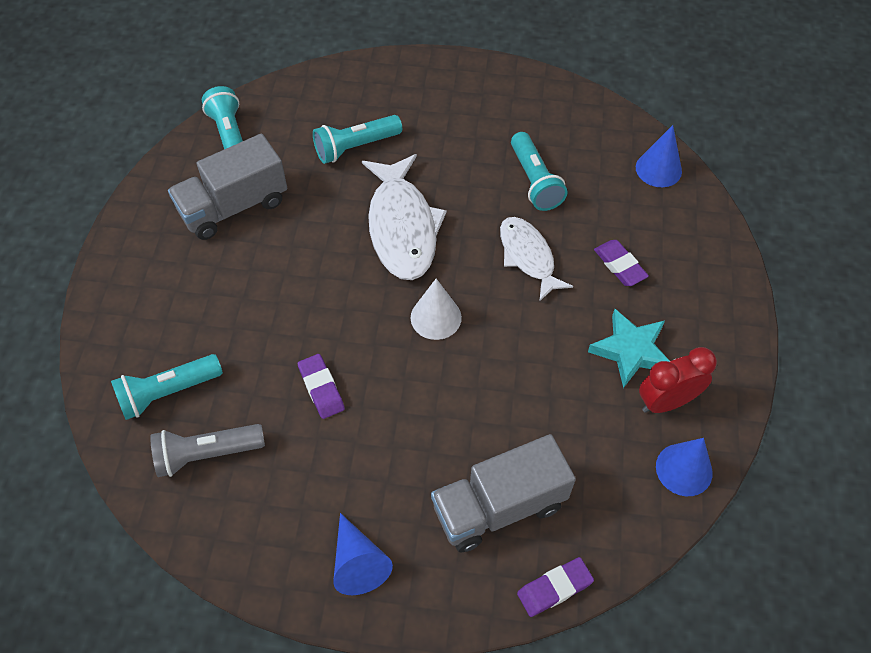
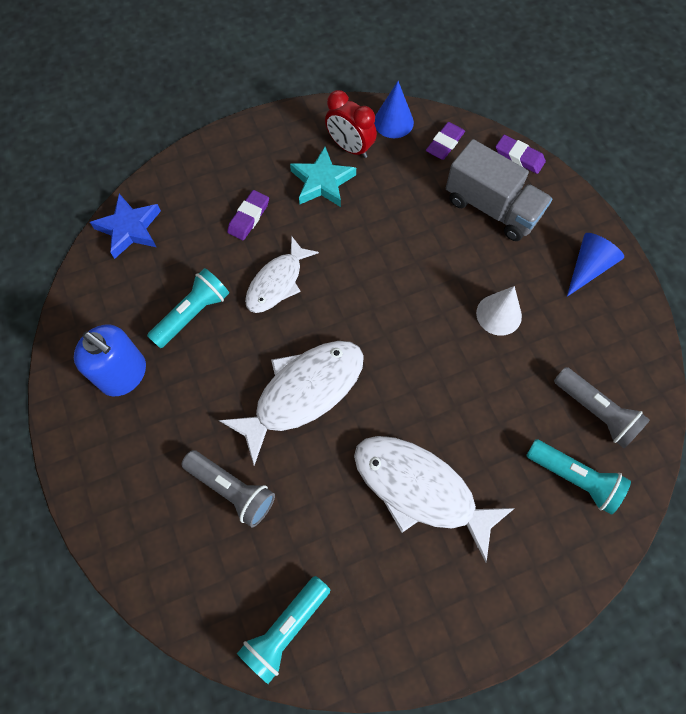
camera: 120 degrees left, 10 degrees up
(234, 206) = (368, 559): grey truck -> none
(256, 269) = (420, 489): none -> white fish
(321, 388) = (489, 365): purple eraser -> purple eraser (445, 143)
(355, 147) = (232, 490): turquoise flashlight -> grey flashlight
(436, 317) = (376, 319): white cone -> white cone (499, 314)
(505, 117) = (123, 374): none -> blue soap dispenser
(658, 169) = (130, 229): blue cone -> blue star

